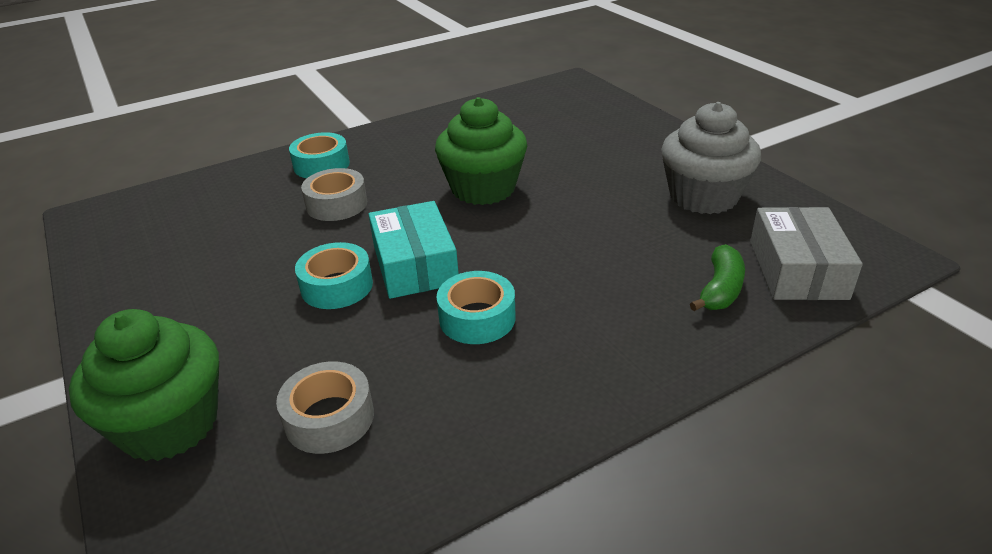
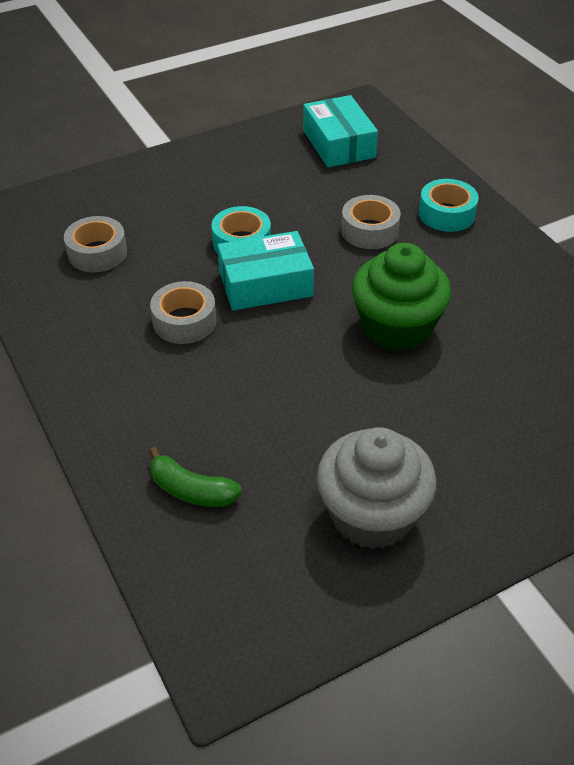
camera: 90 degrees right, 10 degrees up
(164, 227) = (339, 144): none -> turquoise box
(169, 424) = (112, 189): green cupcake -> none
(477, 318) = (184, 321): turquoise tape -> grey tape
(797, 269) = (213, 566): grey box -> none

